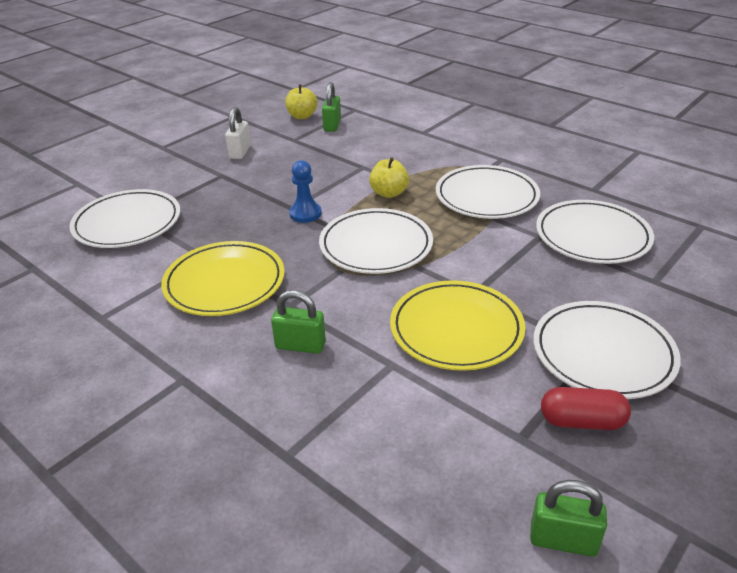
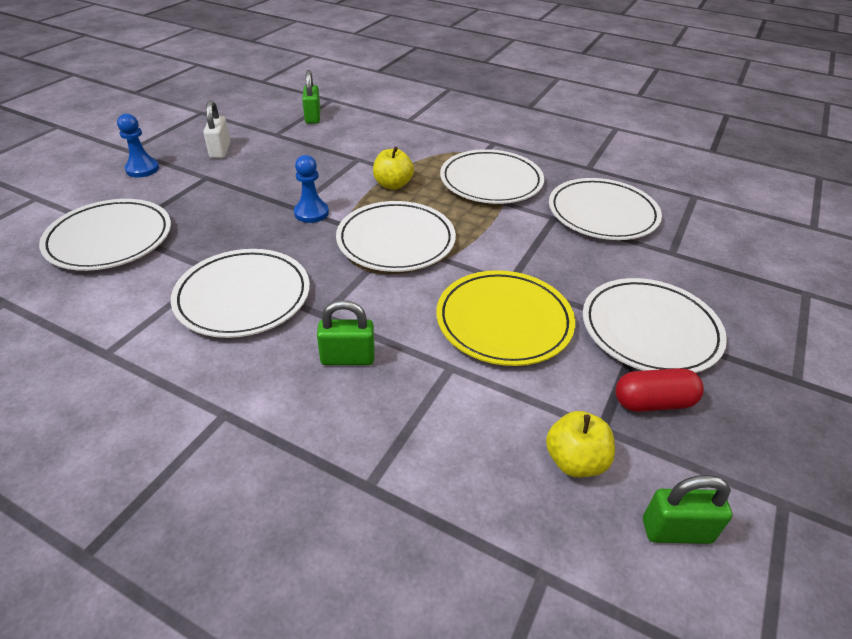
camera: 15 degrees left, 5 degrees up
(169, 164) = (142, 169): none -> blue pawn
(224, 283) = (243, 297): yellow plate -> white plate
(302, 116) = (278, 109): yellow apple -> yellow apple (575, 461)

